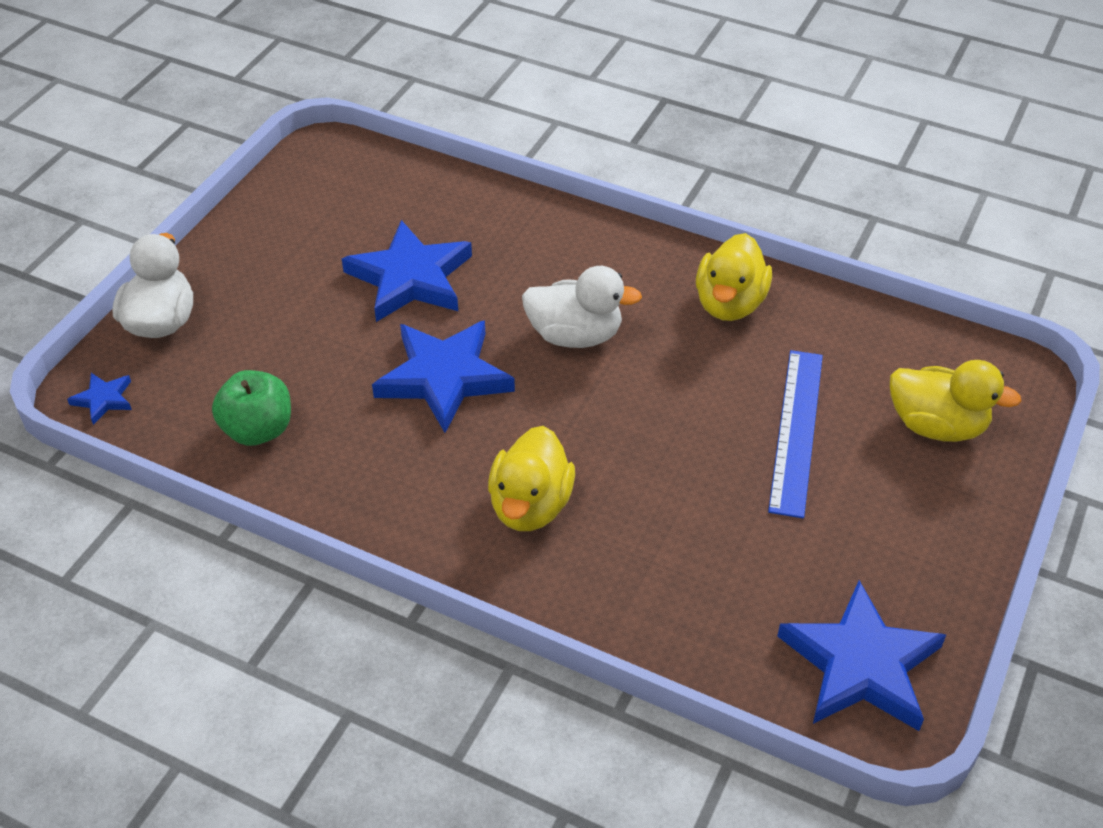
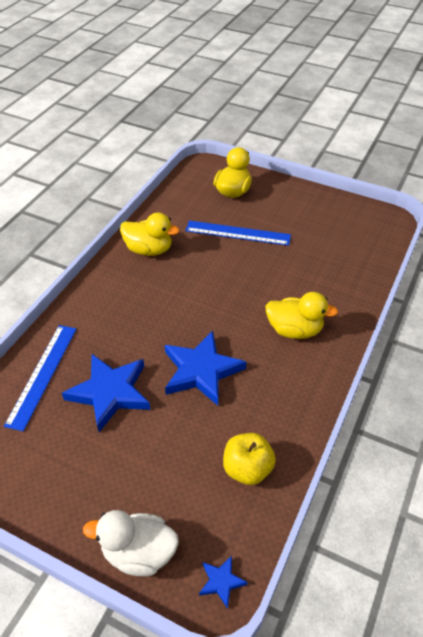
camera: 90 degrees left, 0 degrees up
(258, 430) = (247, 469): green apple -> yellow apple
(449, 208) = (42, 375): none -> blue ruler
(575, 335) = (169, 311): white duck -> none
(860, 664) = (364, 225): blue star -> none

